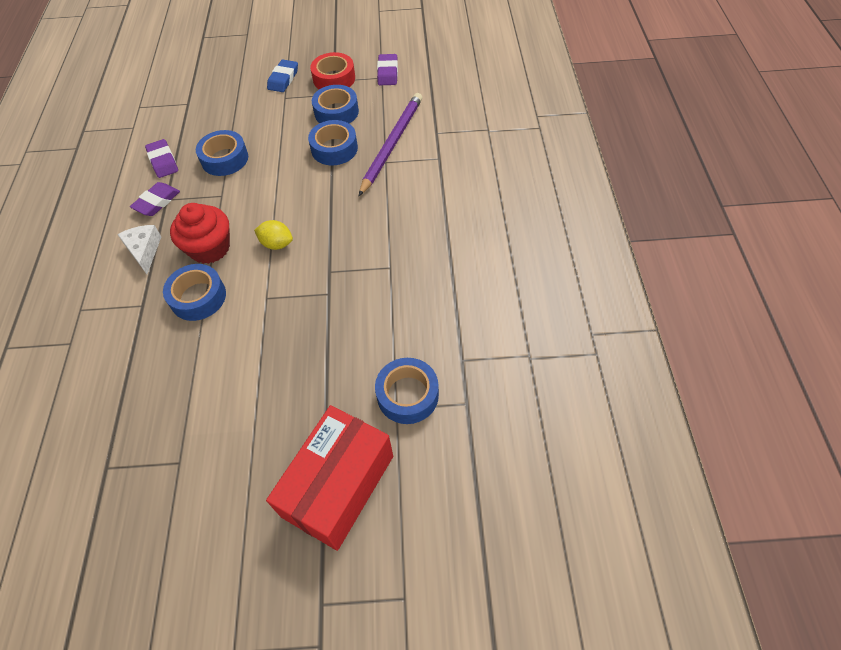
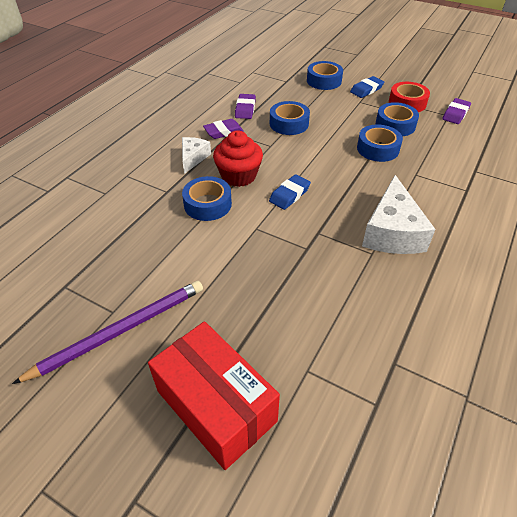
camera: 30 degrees right, 10 degrees down
(277, 244) = (289, 195): yellow lemon -> blue eraser
(338, 486) = (216, 406): red box -> red box turned 75 degrees clockwise
(392, 144) = (429, 164): purple pencil -> purple pencil (120, 331)
(396, 236) = (392, 232): none -> white cheese
(407, 395) = (324, 365): blue tape -> blue tape (324, 81)

